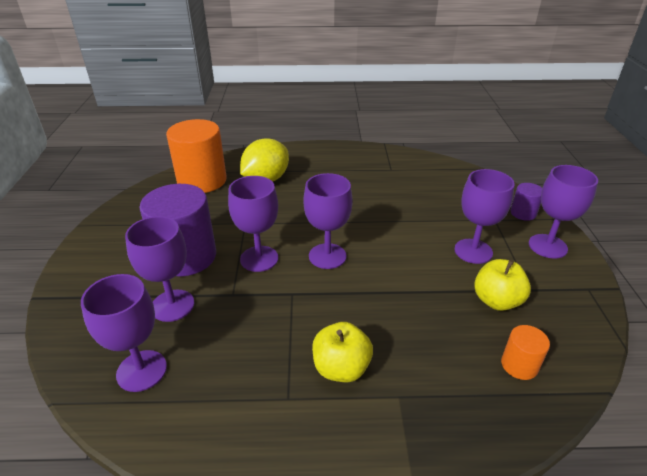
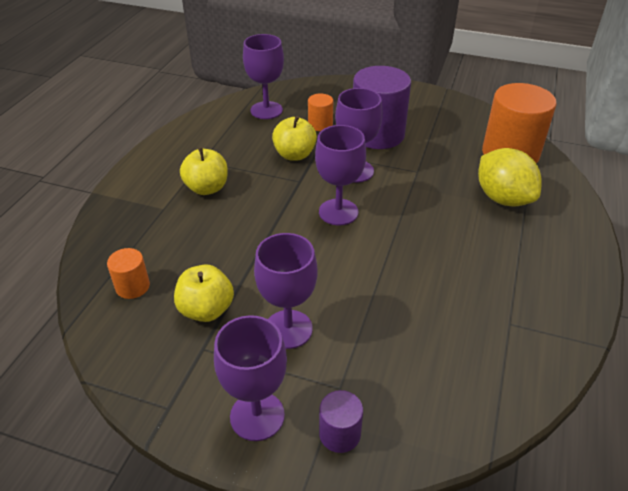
camera: 110 degrees right, 5 degrees up
(172, 305) = (320, 124): purple goblet -> orange cylinder
(245, 310) = (294, 155): none -> yellow apple

